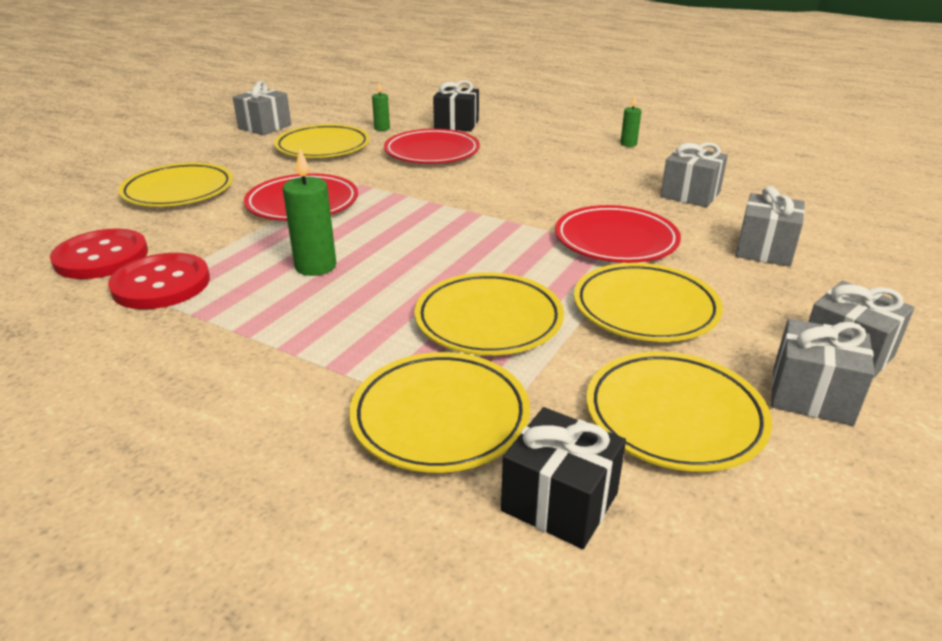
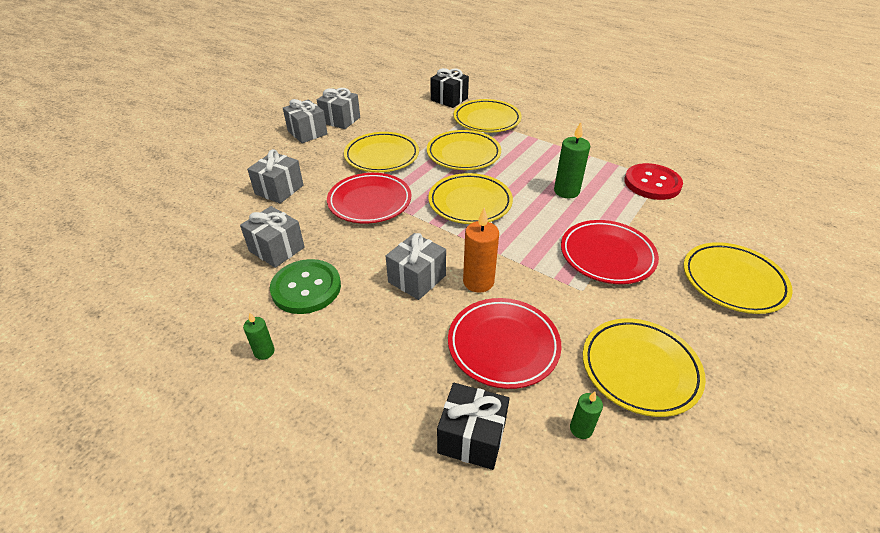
camera: 175 degrees left, 10 degrees up
(101, 257) = (713, 206): red button -> none
(265, 127) = (762, 450): grey gift -> grey gift (417, 279)
(454, 181) = (478, 282): none -> orange candle
(627, 172) = (306, 288): none -> green button
(674, 416) = (398, 116): yellow plate -> yellow plate (470, 202)

